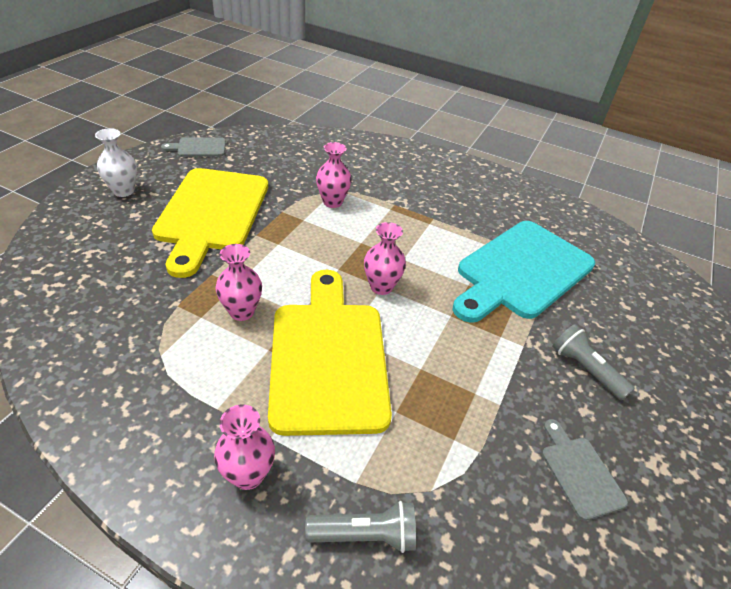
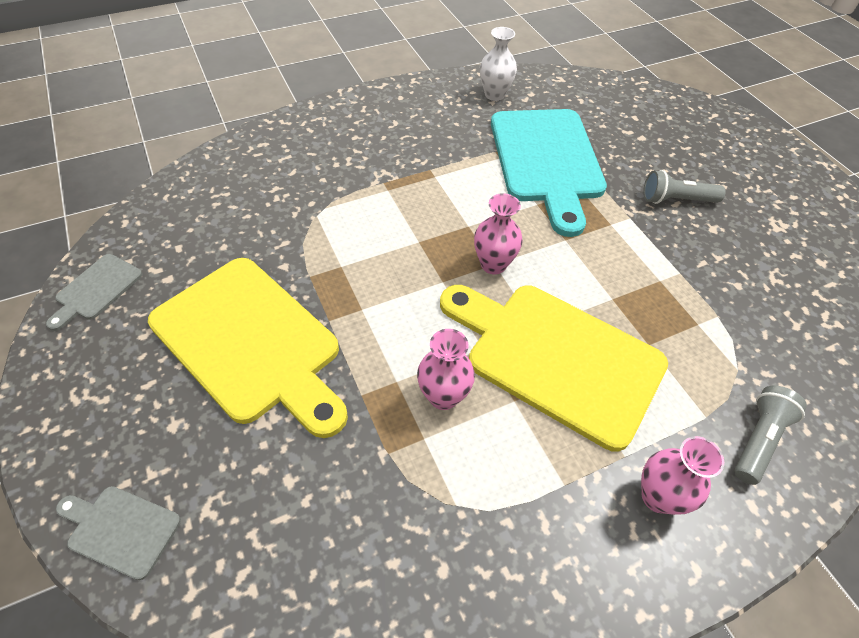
camera: 50 degrees left, 10 degrees up
(123, 191) = (108, 416): white vase -> white vase (494, 95)
(332, 202) = (334, 226): pink vase -> none
(579, 473) = (765, 271): grey cutting board -> grey cutting board (120, 529)

